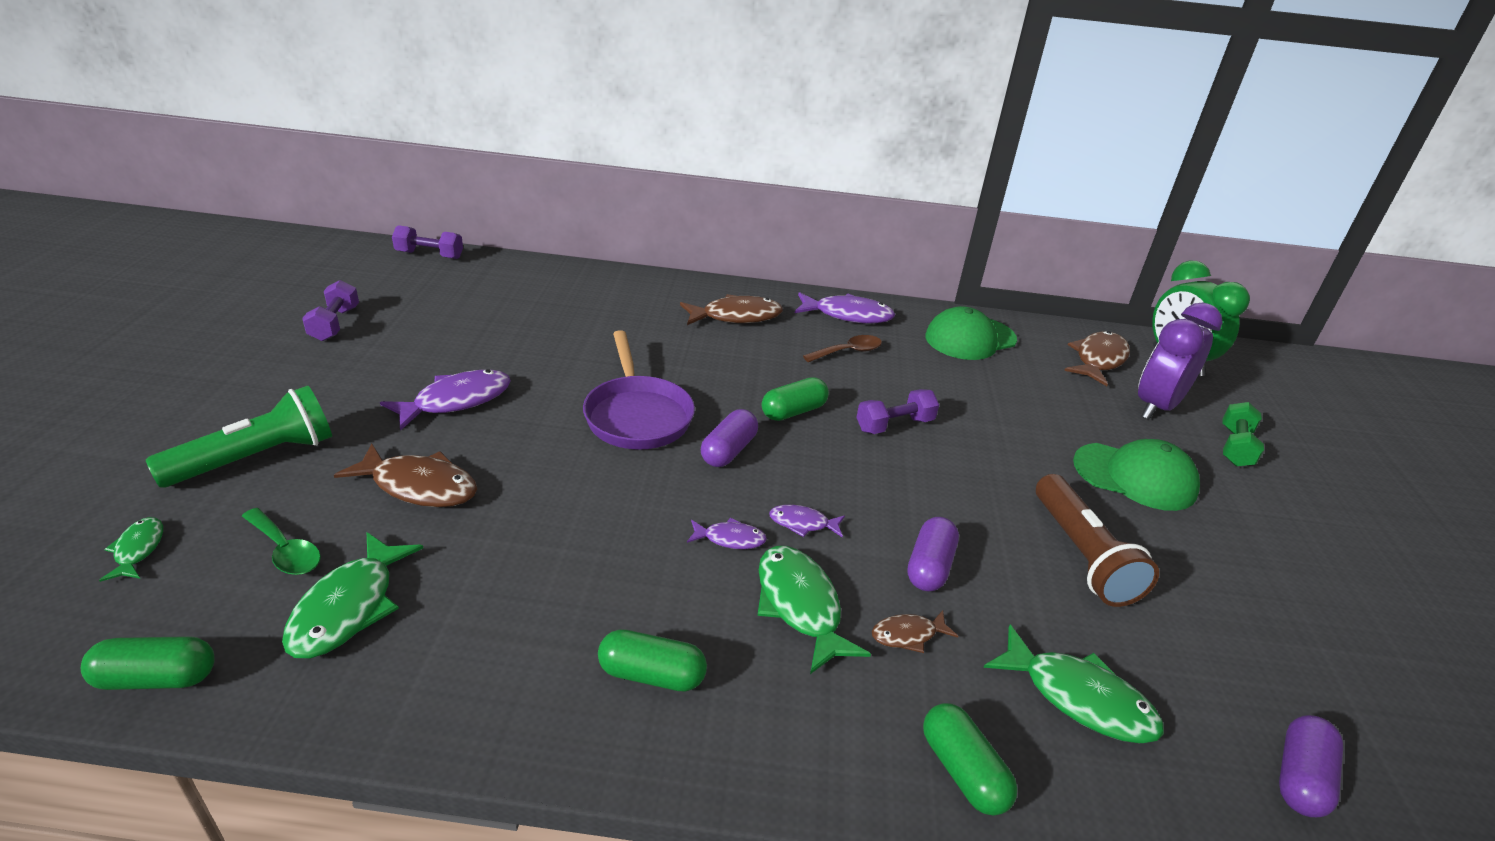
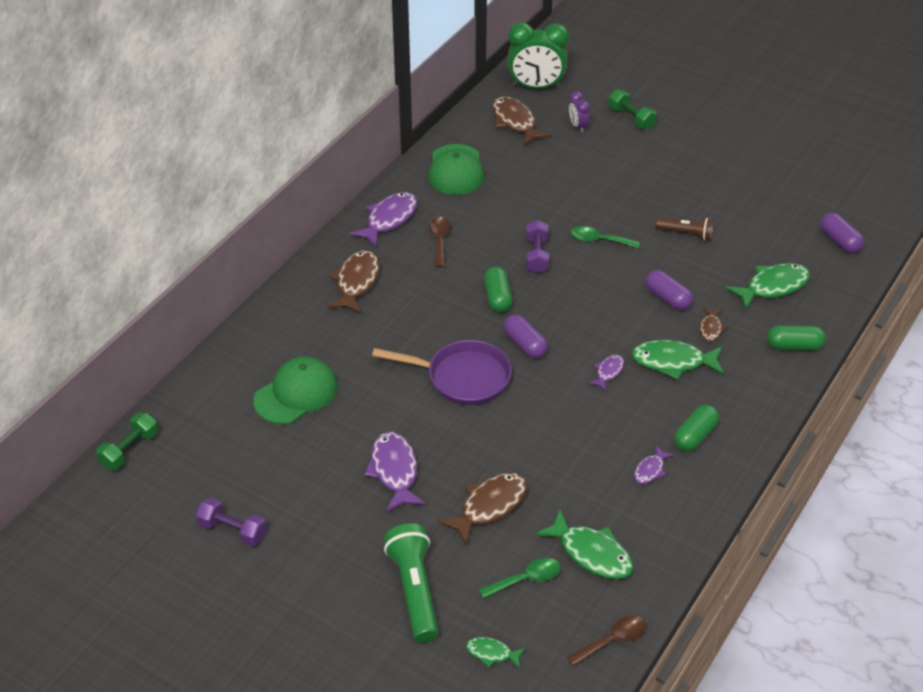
camera: 60 degrees left, 10 degrees up
(157, 678) = (613, 640): green capsule -> brown spoon
(429, 255) = (129, 450): purple dumbbell -> green dumbbell
(802, 523) = (609, 336): purple fish -> purple fish (650, 470)
(975, 471) = (599, 240): none -> green spoon
(1082, 555) = (686, 234): brown flashlight -> brown flashlight, size x0.60
(1135, 477) = (636, 176): green cap -> green cap (296, 394)
(1156, 407) = (578, 126): purple clock -> purple clock, size x0.48

